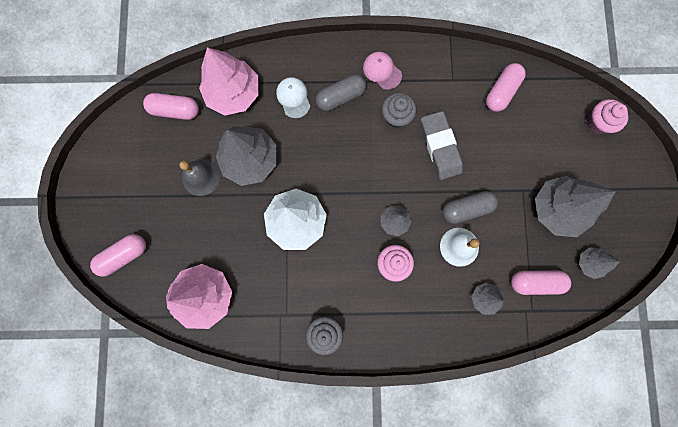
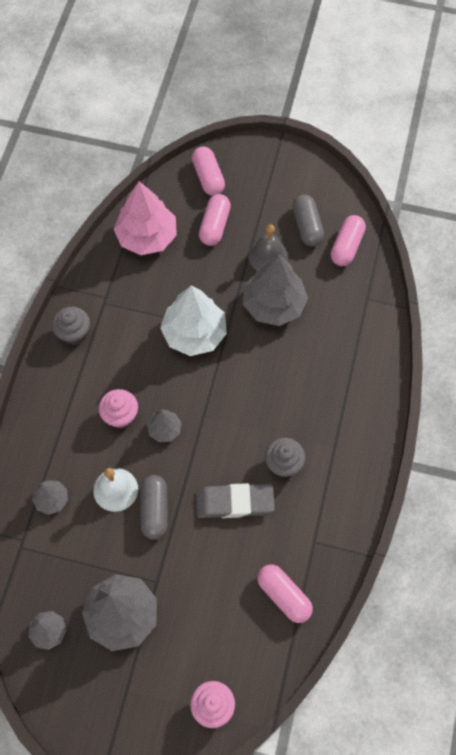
camera: 105 degrees right, 15 degrees down
(233, 93) = (352, 304): pink tree -> none
(293, 98) = (333, 362): white cap -> none
(340, 97) = (322, 410): grey capsule -> grey capsule (307, 226)
(382, 71) = (343, 463): pink cap -> none
(535, 282) = (49, 560): pink capsule -> pink capsule (214, 226)

